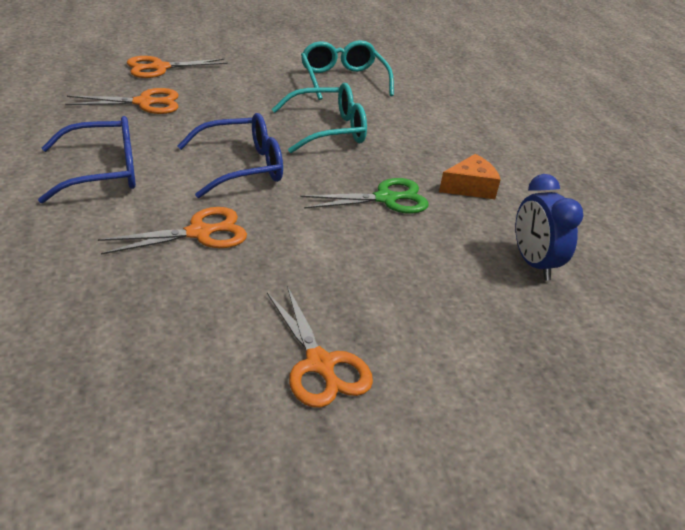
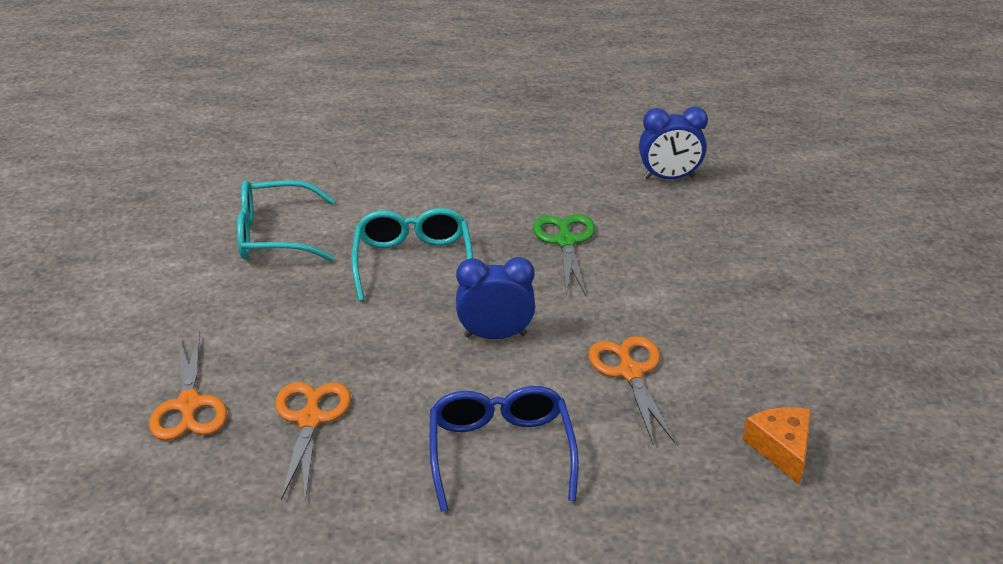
camera: 75 degrees left, 0 degrees up
(242, 167) = (495, 335): blue glasses -> blue clock
(320, 364) = (812, 310): orange scissors -> none
(470, 187) = (545, 186): orange cheese -> orange cheese (781, 449)

